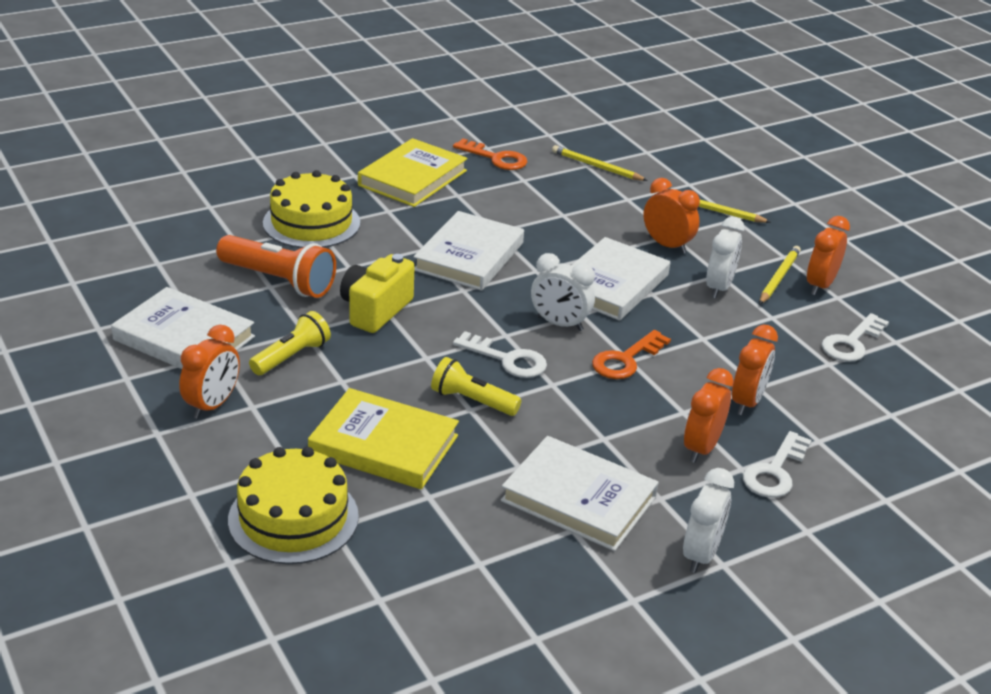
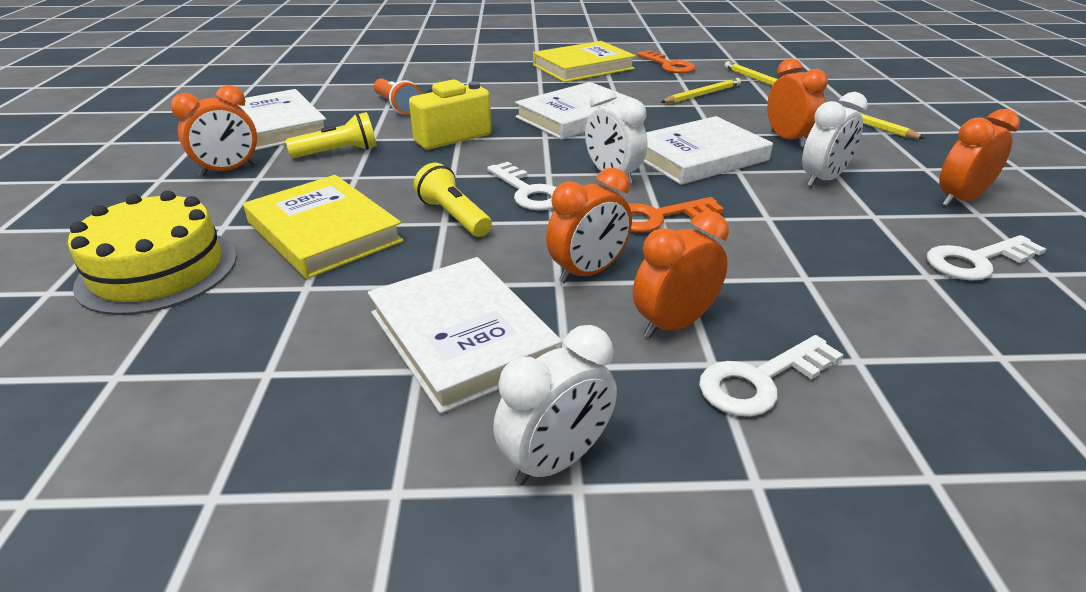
camera: 30 degrees right, 0 degrees up
(279, 281) = (397, 106): orange flashlight -> orange flashlight, size x0.65
(311, 223) = (469, 79): yellow cake -> none
(747, 402) = (778, 290): orange clock -> orange clock (587, 272)
(779, 278) = (906, 184): yellow pencil -> yellow pencil (702, 94)

